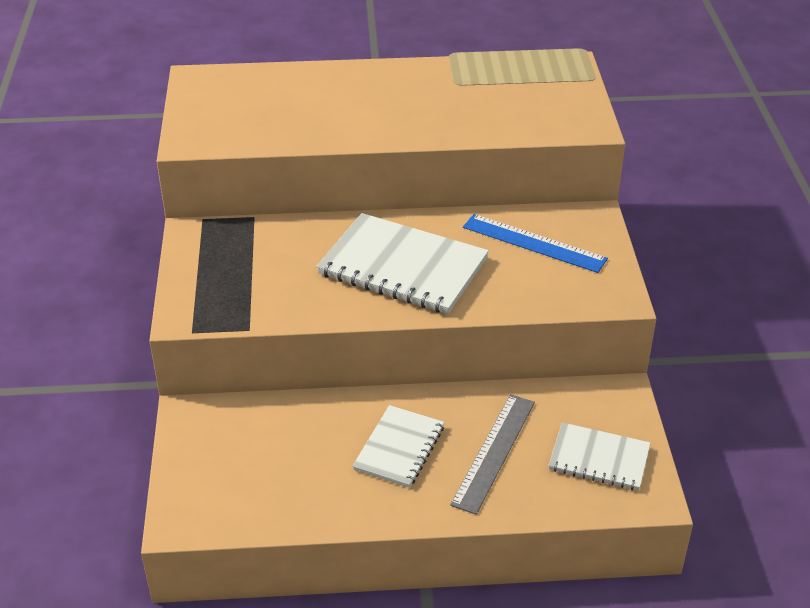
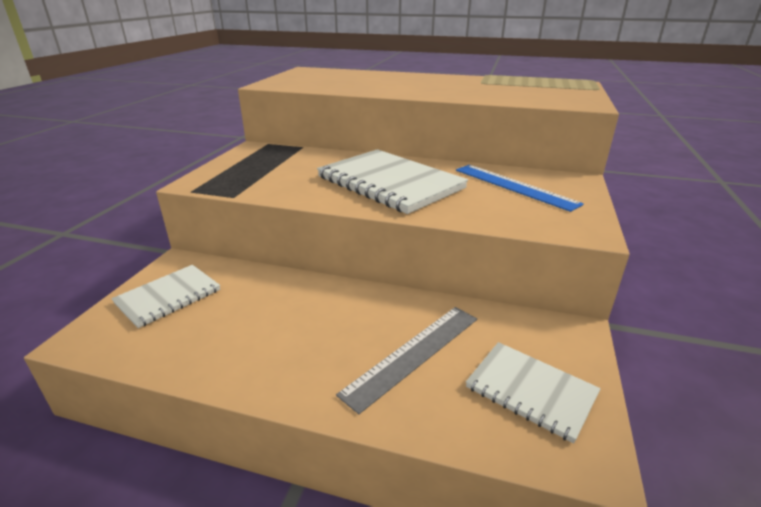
camera: 20 degrees right, 10 degrees down
(399, 448) = (322, 327): white notebook -> white notebook (168, 297)

